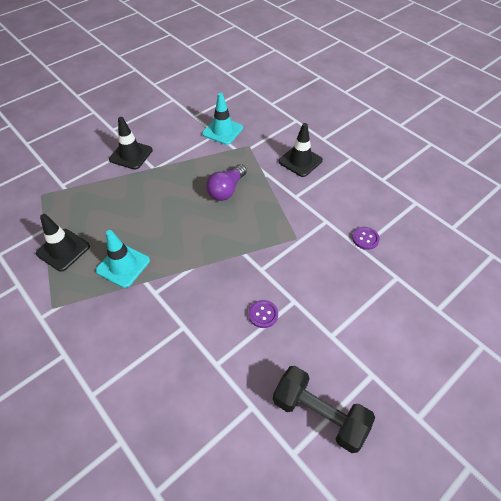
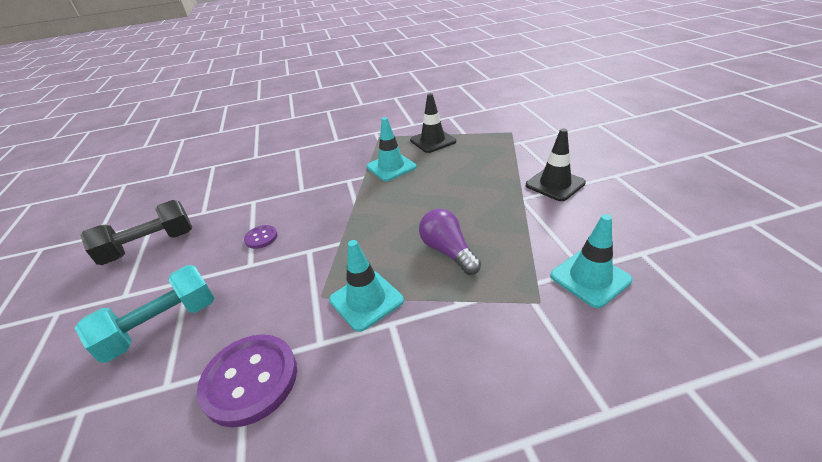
camera: 120 degrees right, 15 degrees down
(286, 213) = (366, 300): none -> turquoise traffic cone
(300, 161) = (468, 363): black traffic cone -> none
(365, 239) = (250, 380): purple button -> purple button, size x2.05
(372, 316) = (162, 326): none -> turquoise dumbbell

